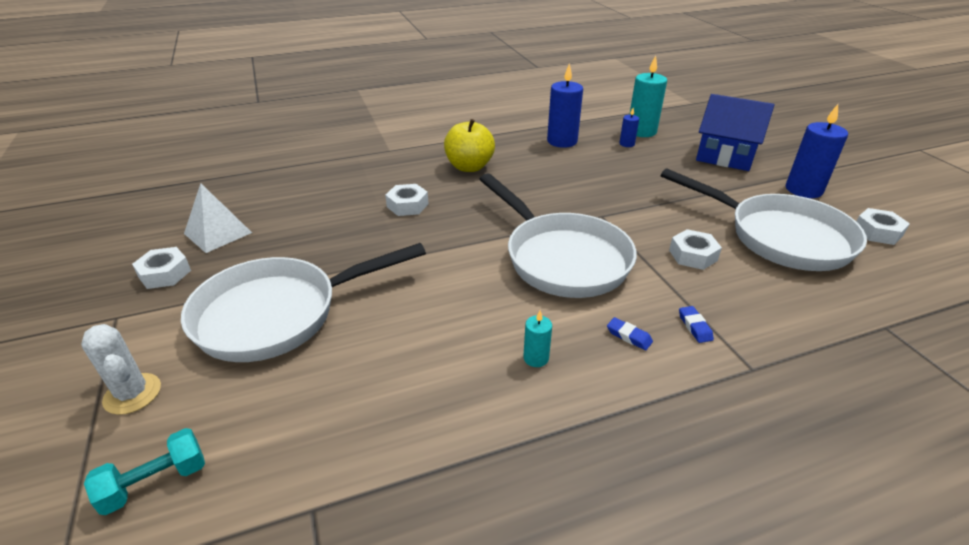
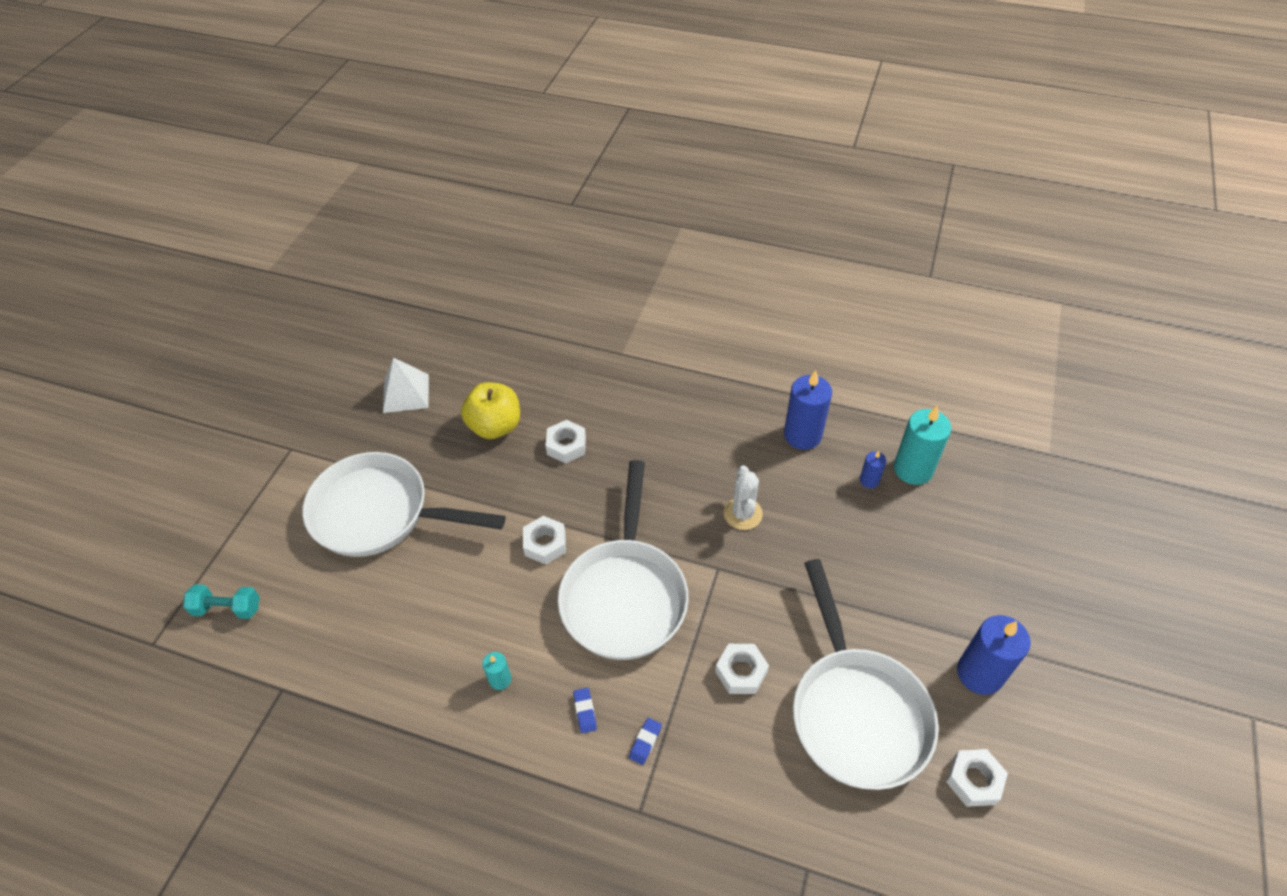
camera: 40 degrees right, 15 degrees up
(132, 394) = (258, 529): white cactus -> white cactus (743, 513)
(164, 274) = (343, 420): white nut -> white nut (545, 544)
(469, 167) = (669, 422): yellow apple -> yellow apple (495, 426)
(725, 156) = (960, 568): blue house -> none

